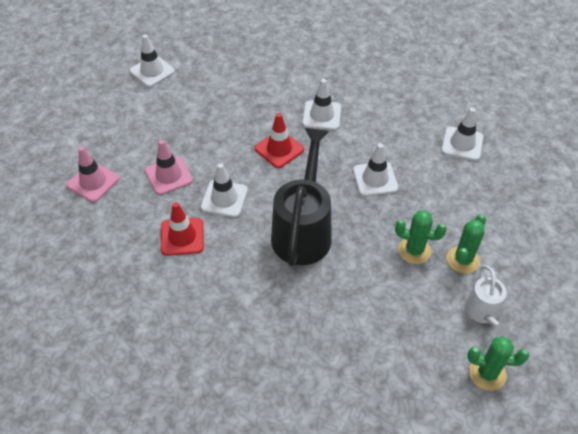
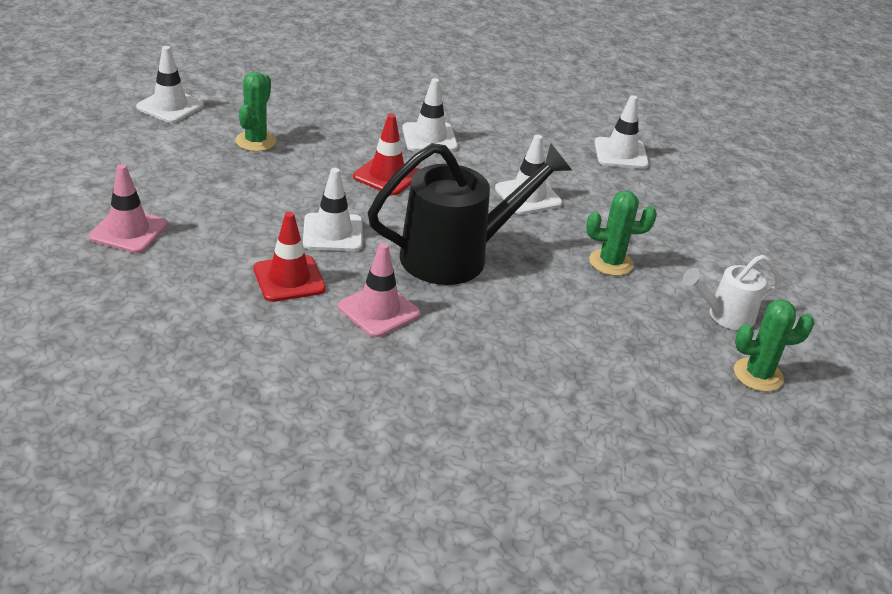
camera: 20 degrees left, 15 degrees down
(169, 175) = (241, 215): pink traffic cone -> pink traffic cone (379, 310)
(303, 230) = (457, 256): black watering can -> black watering can turned 75 degrees clockwise
(463, 260) = (675, 266): green cactus -> green cactus (256, 141)
(483, 313) = (725, 316): white watering can -> white watering can turned 90 degrees clockwise

